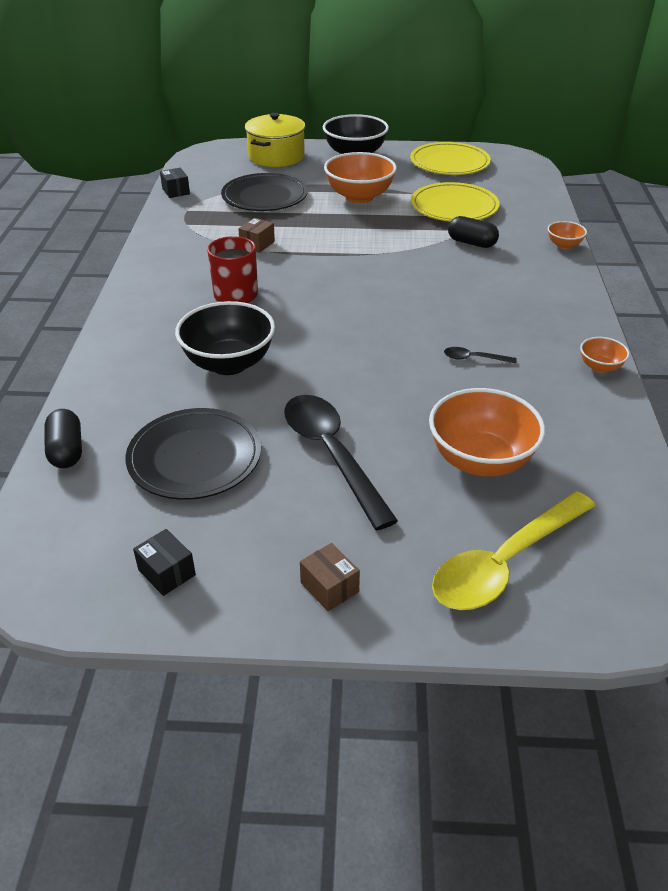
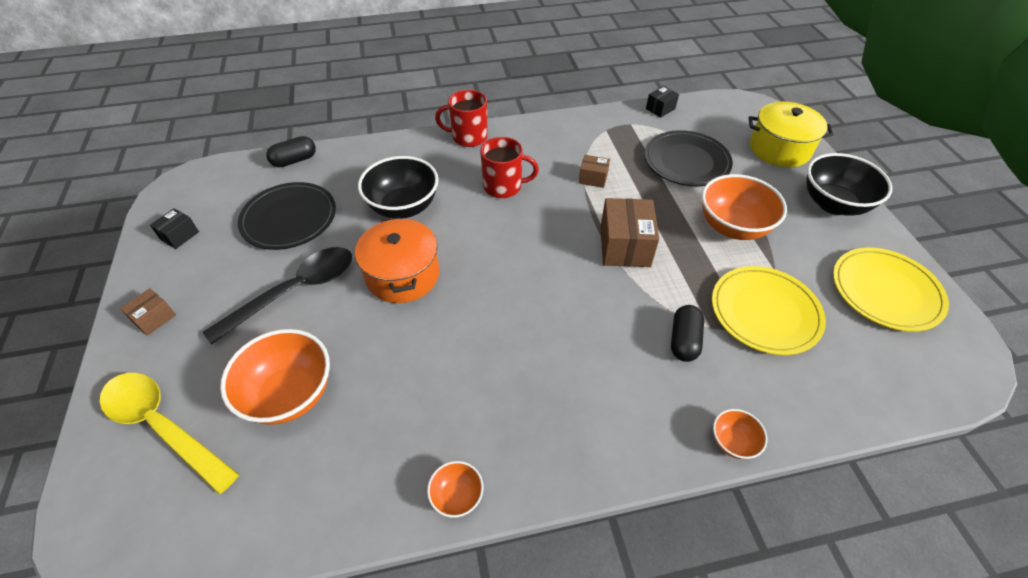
camera: 75 degrees right, 10 degrees up
(131, 305) = (468, 137): none -> red mug
(340, 373) = (402, 275): none -> orange pot
(358, 246) = (625, 246): none -> brown box
(473, 358) = (447, 370): black spoon -> none

